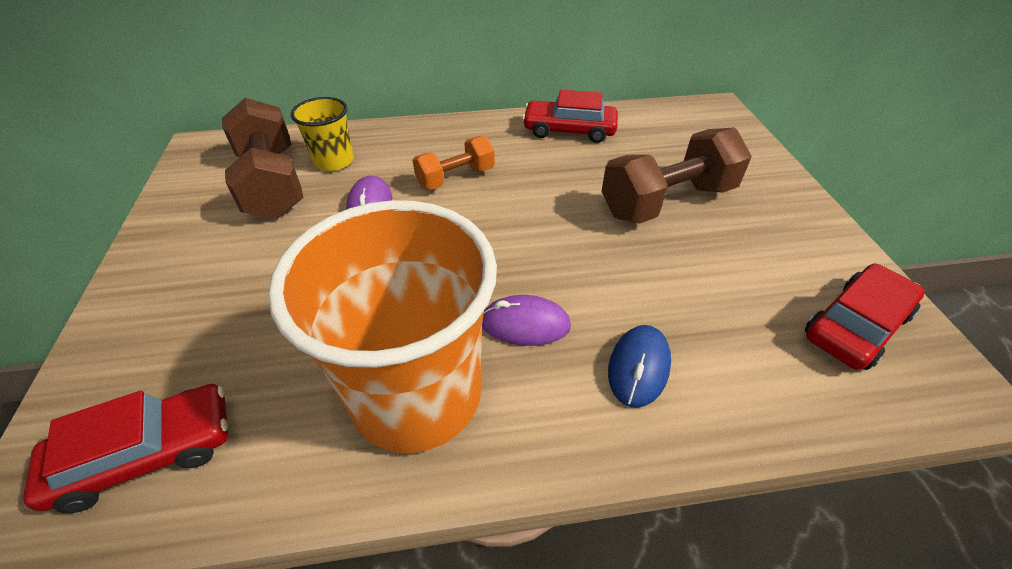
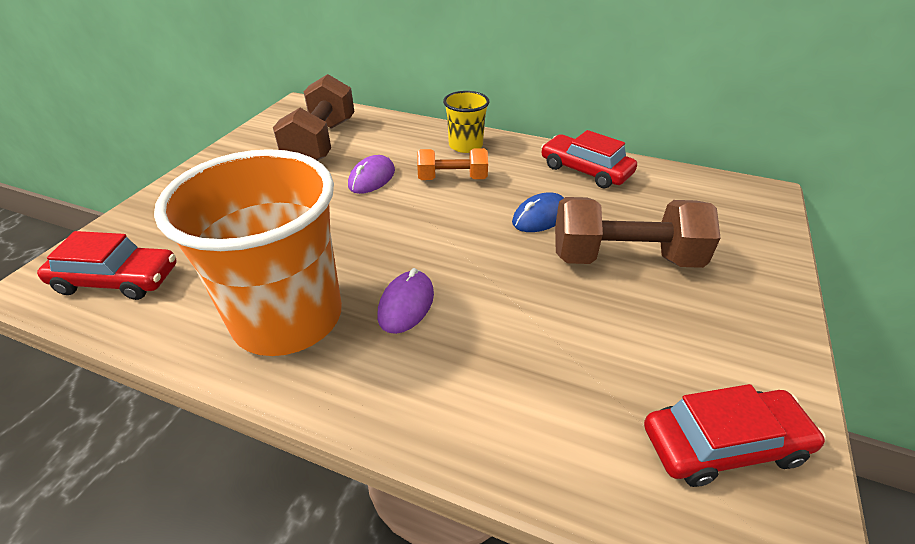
camera: 30 degrees right, 5 degrees down
(334, 161) = (374, 140): yellow cup -> yellow cup (465, 145)
(525, 324) = (406, 304): purple mouse -> purple mouse turned 75 degrees clockwise
(638, 367) = (466, 377): blue mouse -> blue mouse (540, 217)

